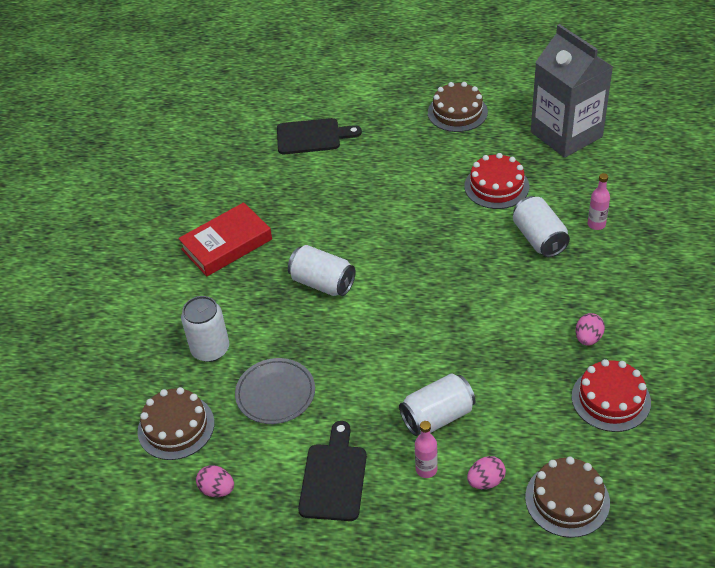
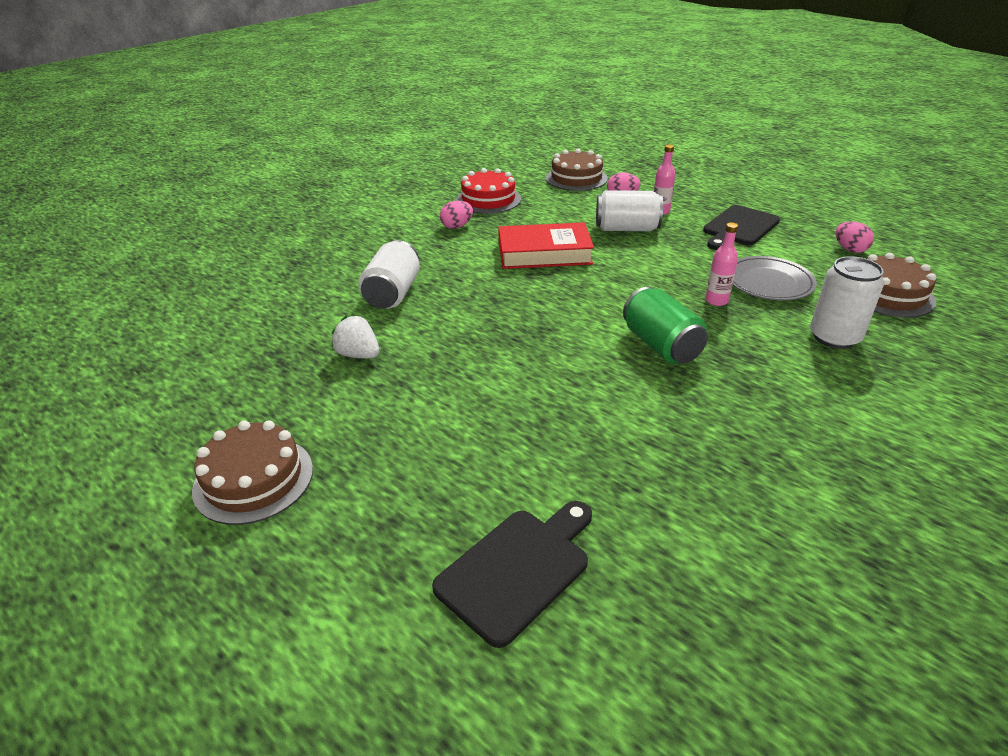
camera: 150 degrees left, 10 degrees down
(227, 244) = (775, 442): red book -> red book (544, 253)
(312, 136) = (518, 569): black cutting board -> black cutting board turned 105 degrees clockwise
(322, 283) = (661, 345): white can -> green can
(496, 186) = (358, 355): red cake -> white strawberry
(566, 134) = (196, 373): grey carton -> none
(596, 224) = (327, 283): pink bottle -> pink bottle (716, 301)

